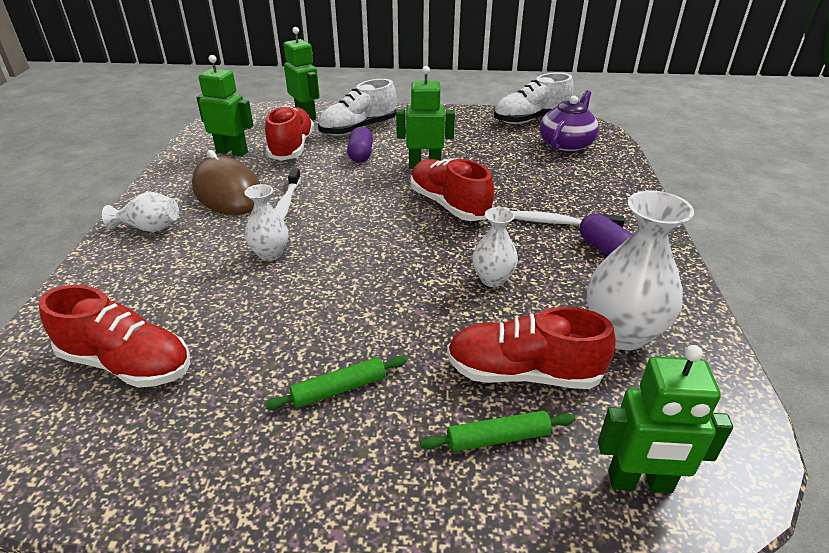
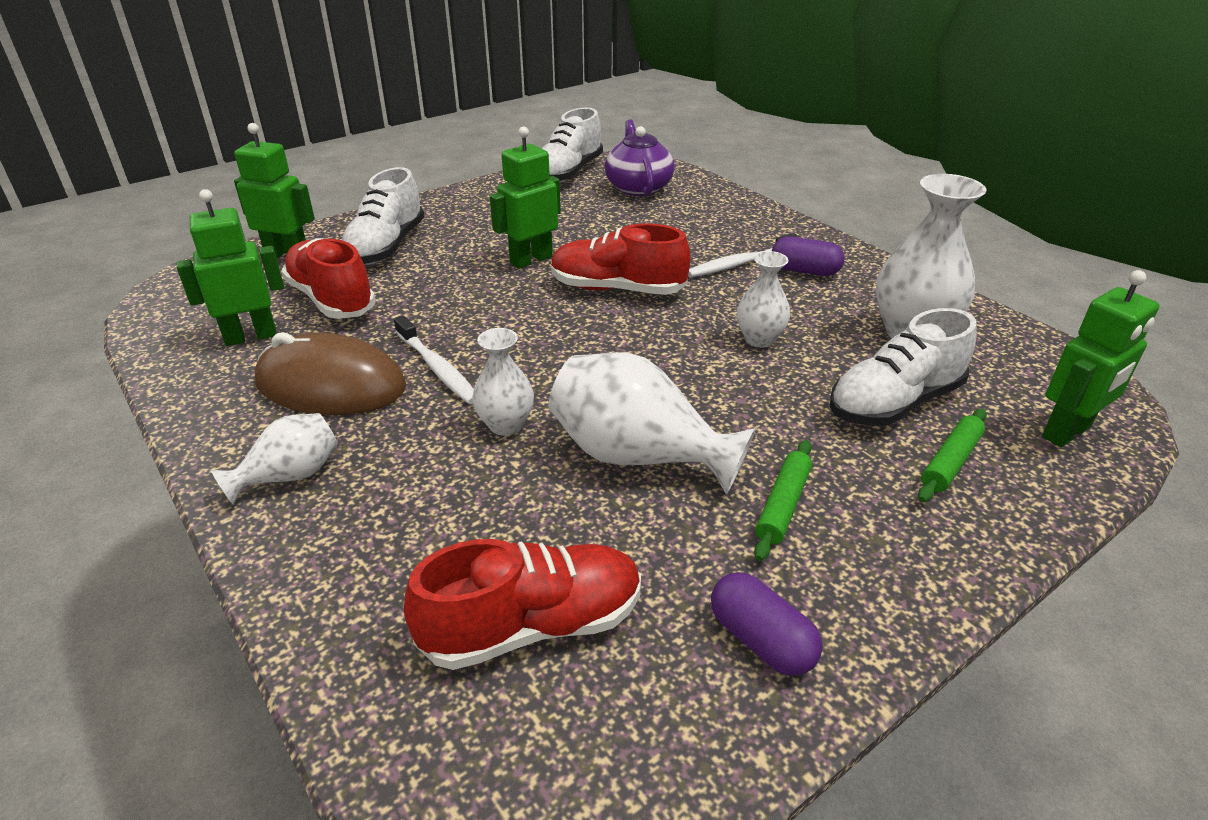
camera: 40 degrees left, 0 degrees up
(306, 309) = (638, 456): none -> white vase
(360, 155) = (438, 275): purple capsule -> purple capsule (761, 640)
(523, 373) = (894, 402): red shoe -> white shoe

